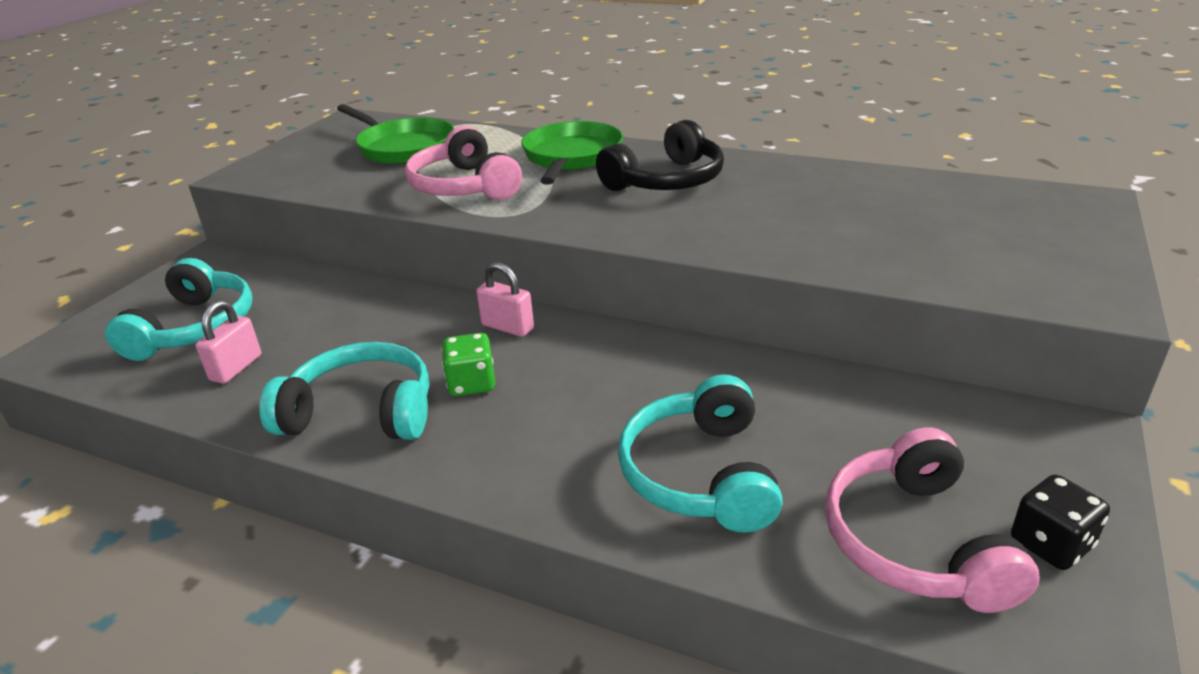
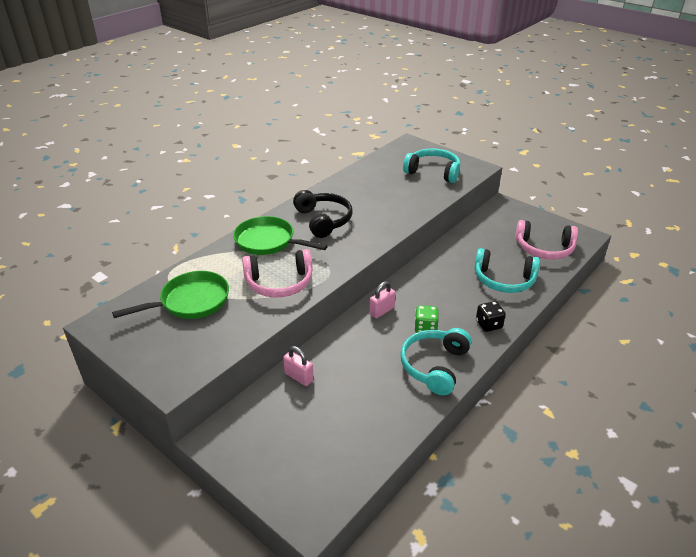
camera: 75 degrees left, 5 degrees up
(194, 327) = (315, 438): turquoise headphones -> turquoise headphones (433, 172)
(236, 368) = (373, 415): pink padlock -> pink padlock (299, 377)
(1050, 544) = (548, 228): black dice -> black dice (488, 324)

